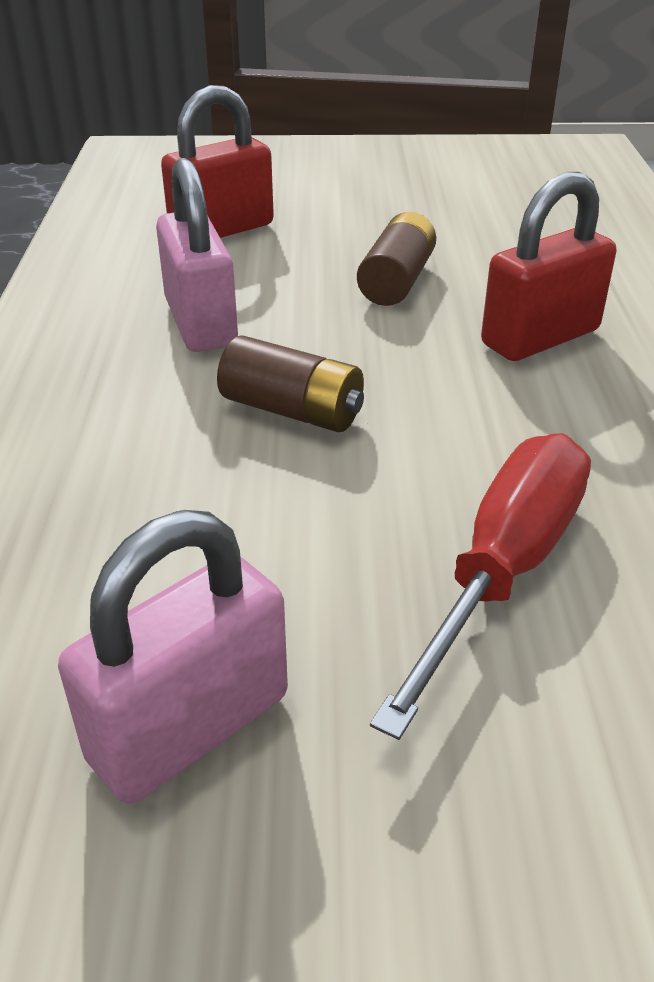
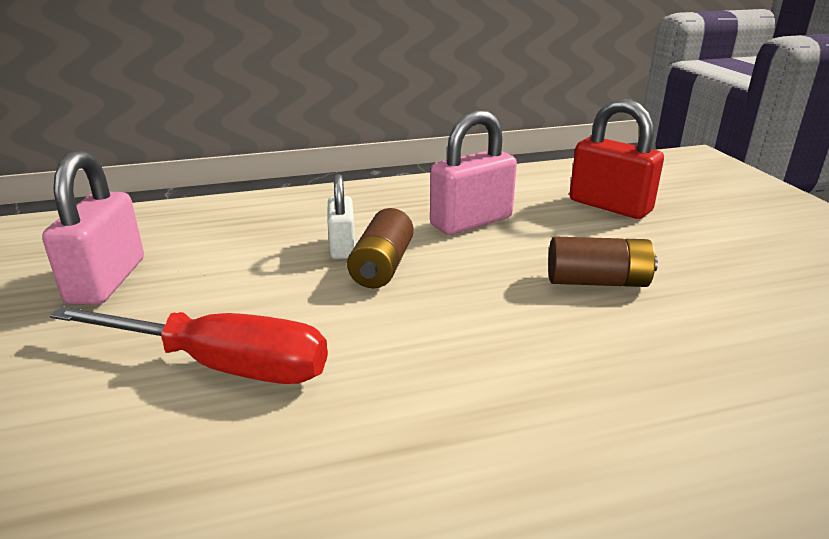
camera: 75 degrees right, 10 degrees down
(189, 727) = (107, 281): pink padlock -> pink padlock turned 60 degrees clockwise
(212, 437) = (342, 247): none -> white padlock
(540, 338) = (556, 363): red padlock -> none

